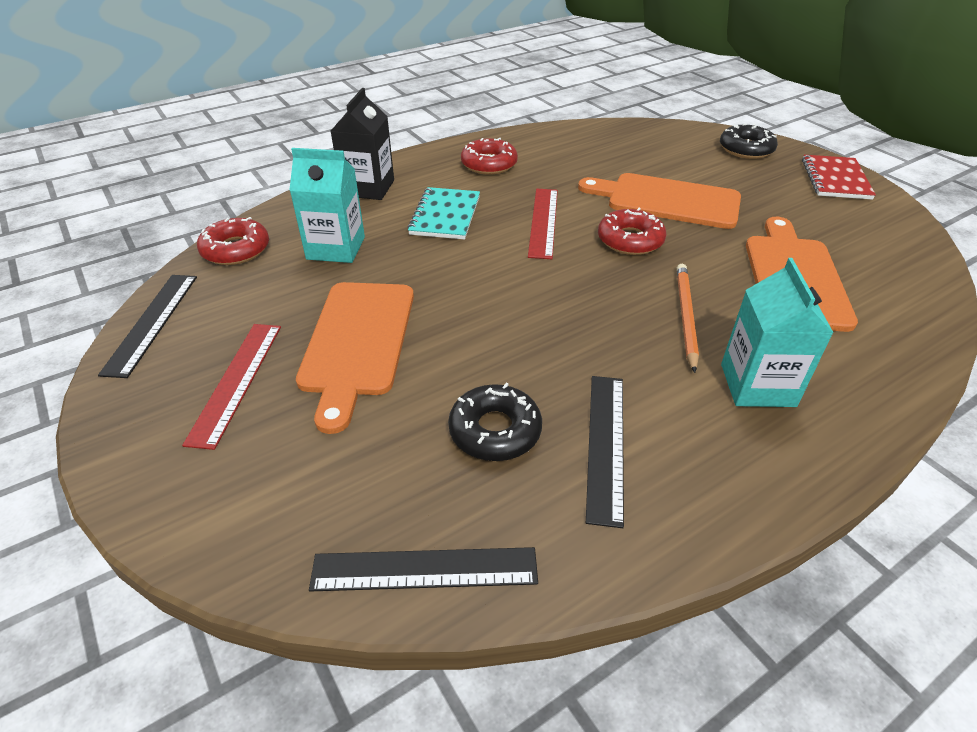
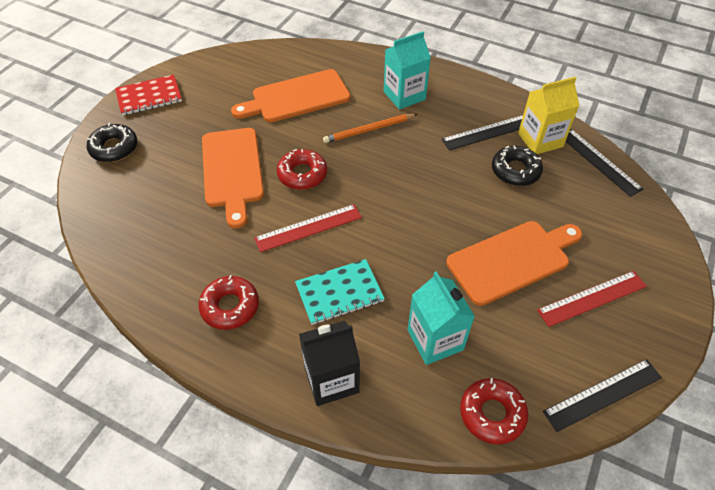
camera: 120 degrees left, 10 degrees up
(540, 510) = (540, 140): none -> yellow carton

